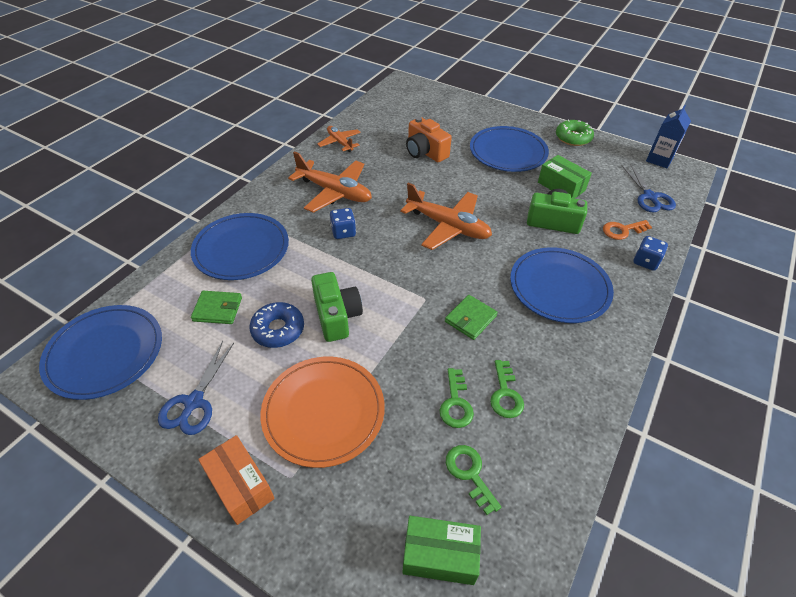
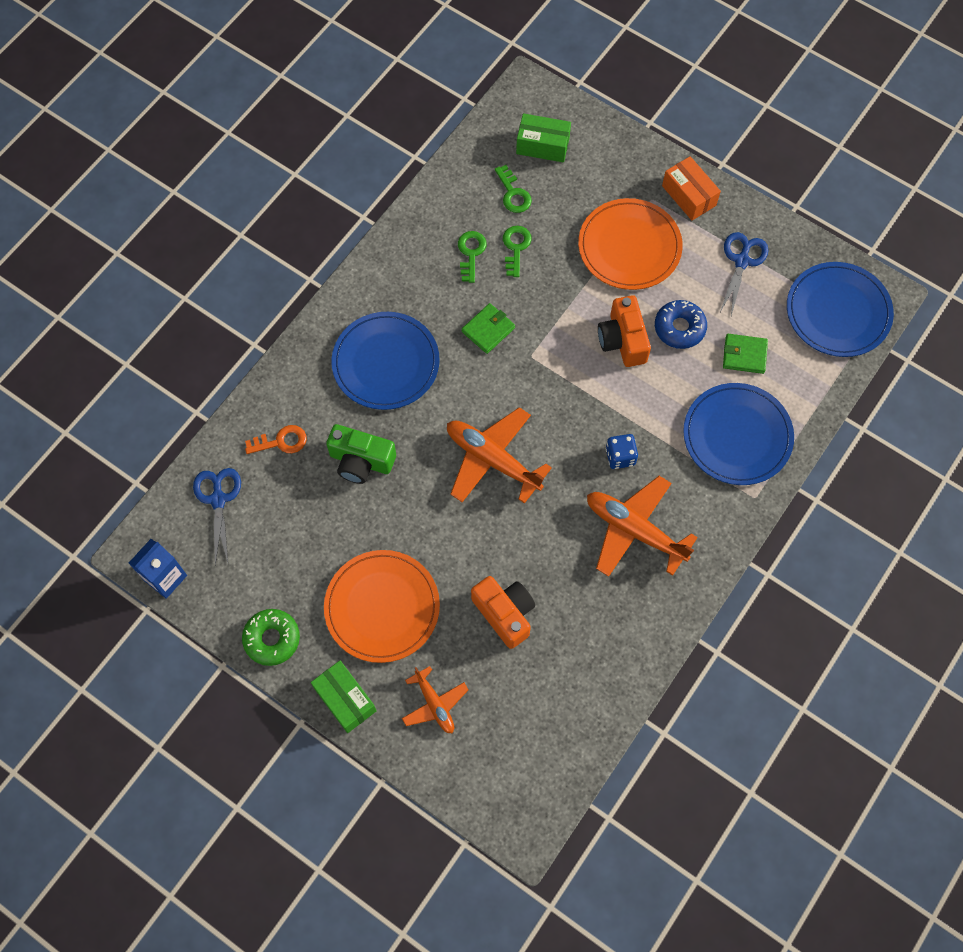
camera: 175 degrees left, 20 degrees up
(337, 316) = (622, 340): green camera -> orange camera
(340, 142) = (632, 644): orange plane -> orange plane (434, 704)
(508, 152) = (382, 607): blue plate -> orange plate
(561, 186) = (329, 526): green box -> green box (345, 699)
(645, 261) = (276, 392): blue dice -> none

